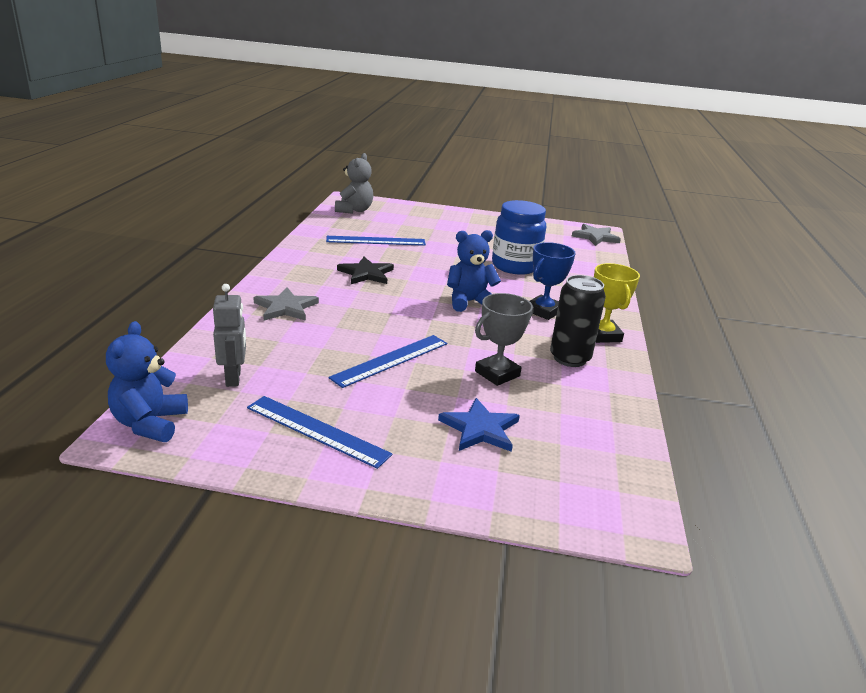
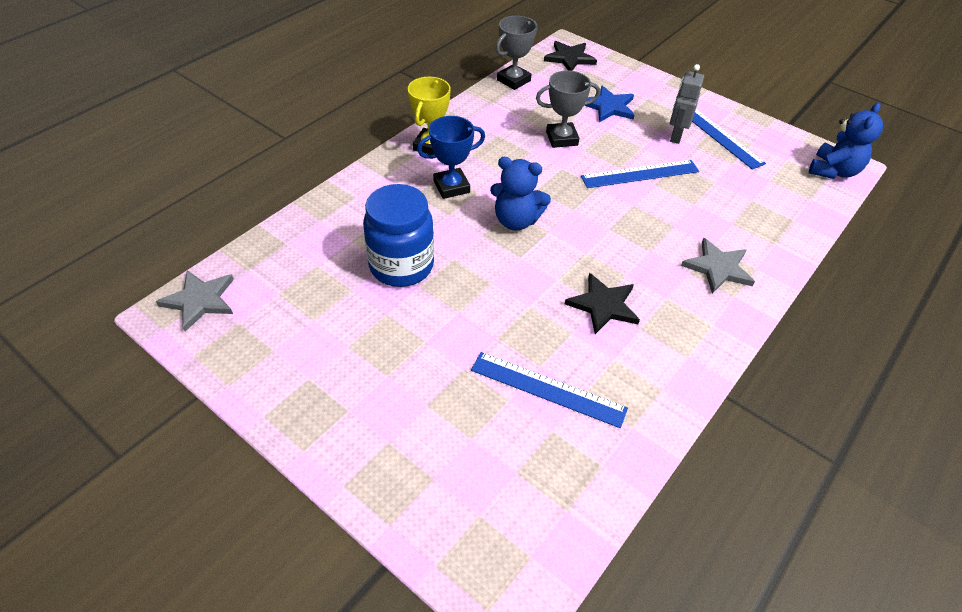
camera: 150 degrees left, 20 degrees up
(234, 378) = (774, 193): grey robot -> grey robot (675, 136)
(354, 210) = (527, 531): grey teddy bear -> none
(569, 358) = (488, 134): black can -> none
(604, 497) = (569, 58): none -> black star
(625, 429) = (513, 80): none -> grey trophy

